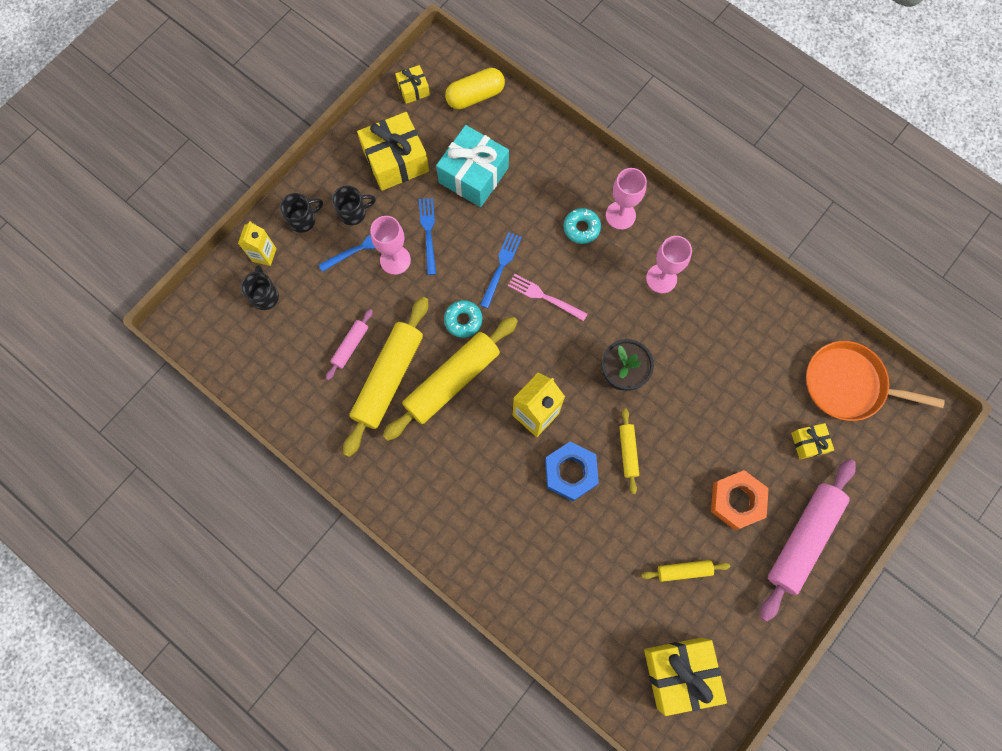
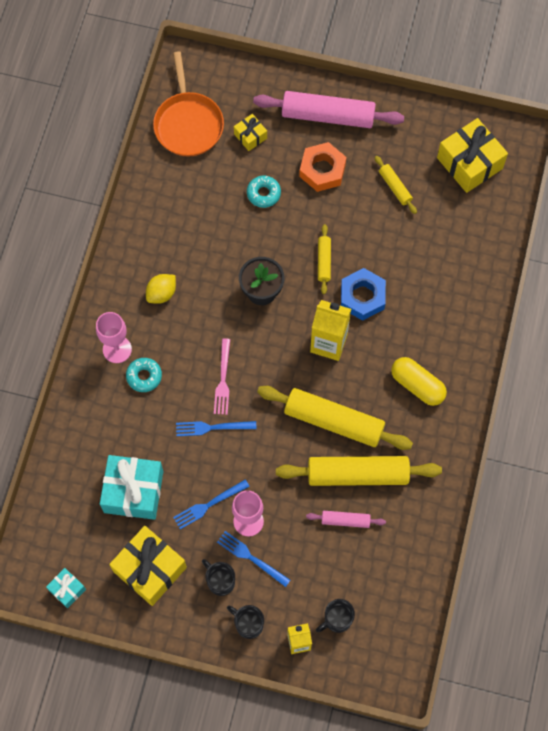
camera: 115 degrees left, 5 degrees down
(413, 89) = (67, 589): yellow gift -> turquoise gift
(463, 320) = (276, 437): turquoise donut -> turquoise donut (263, 194)
(475, 96) = (50, 528): yellow capsule -> yellow capsule (417, 385)
(628, 452) = (324, 261): yellow rolling pin -> yellow rolling pin turned 60 degrees counterclockwise
(661, 278) = (161, 293): pink goblet -> yellow lemon

